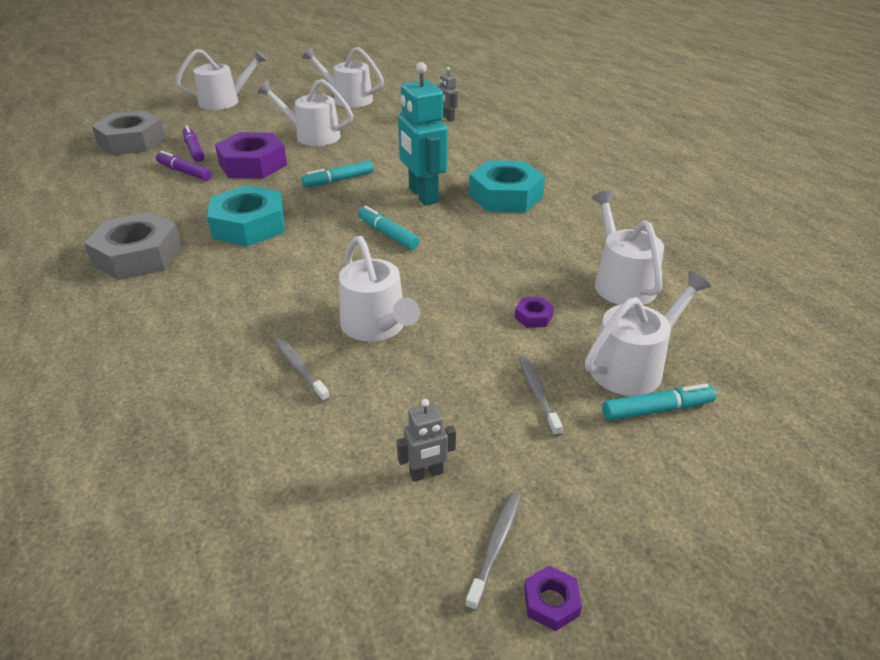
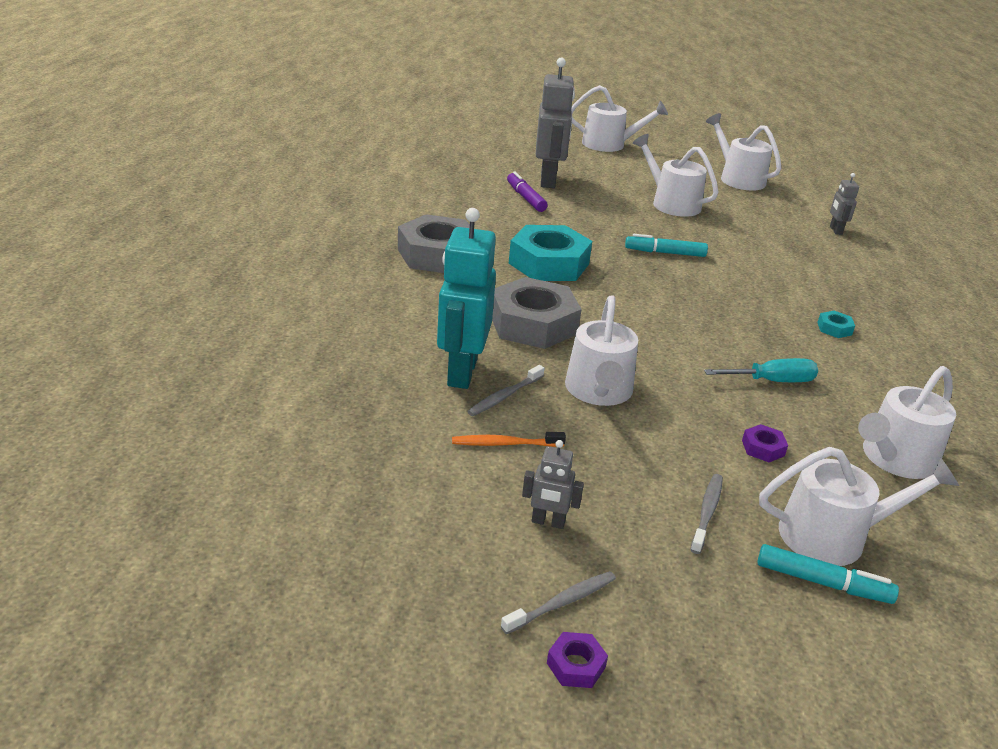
camera: 30 degrees right, 5 degrees down
(132, 141) = (499, 156): grey nut -> grey nut (533, 324)
(194, 149) = (548, 180): purple marker -> grey robot
(253, 164) = (592, 211): purple nut -> none
(300, 369) = (504, 396): grey toothbrush -> grey toothbrush turned 135 degrees counterclockwise
(334, 416) = (505, 444): none -> orange toothbrush
(388, 234) = (674, 318): turquoise marker -> none
(422, 195) = (741, 296): turquoise robot -> turquoise robot (461, 372)
(497, 257) = (771, 381): none -> turquoise screwdriver
(505, 196) = (834, 328): turquoise nut -> turquoise nut, size x0.40
(621, 282) = (894, 459): white watering can -> white watering can turned 150 degrees counterclockwise

